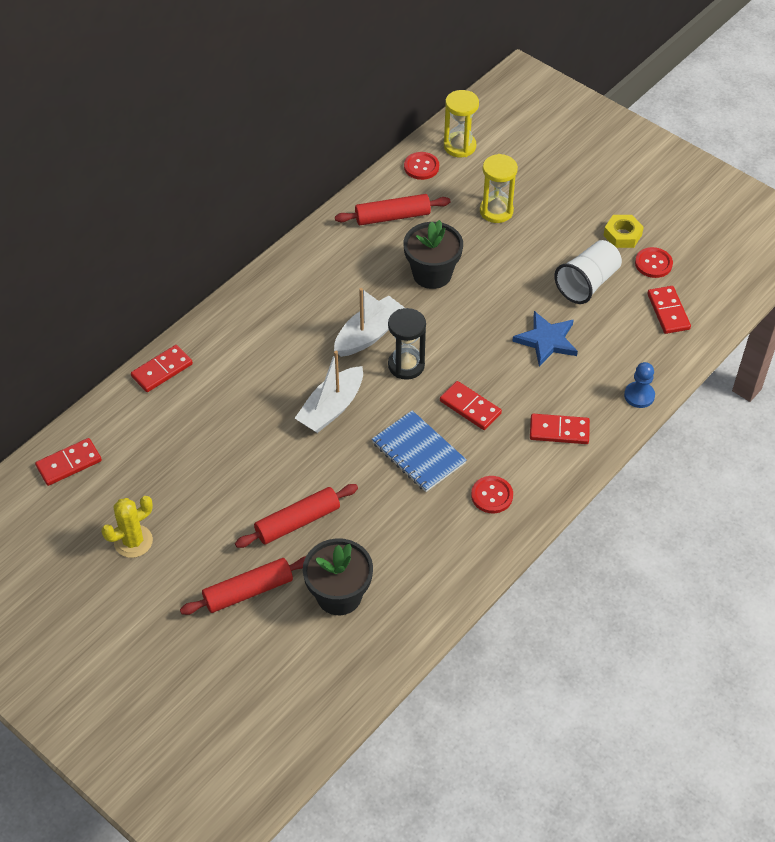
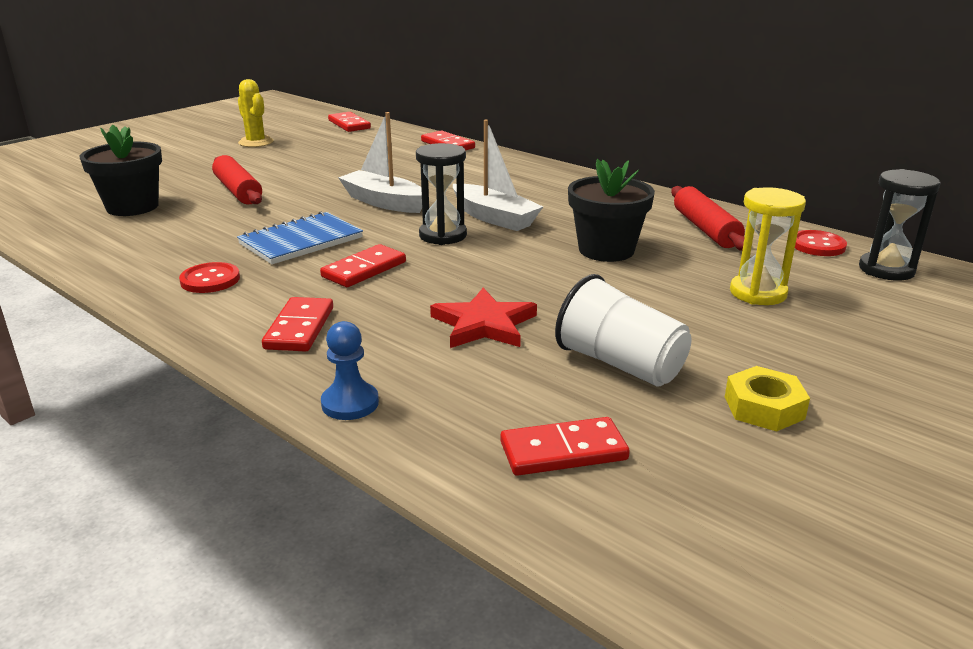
camera: 90 degrees right, 25 degrees down
(248, 591) = (170, 176): red rolling pin -> none
(459, 146) = (886, 270): yellow hourglass -> black hourglass
(547, 340) = (484, 324): blue star -> red star
(653, 264) = (697, 441): red button -> none

